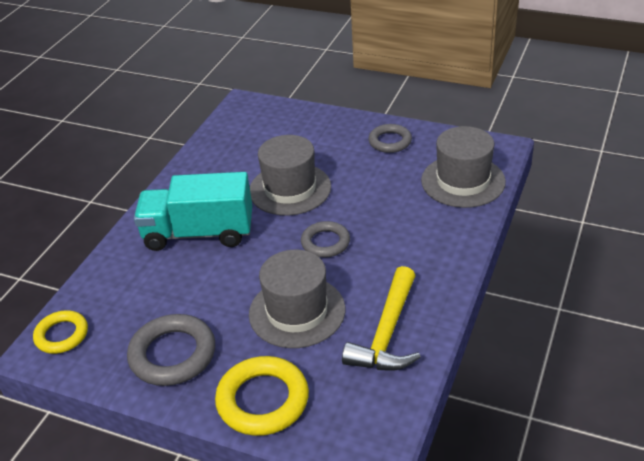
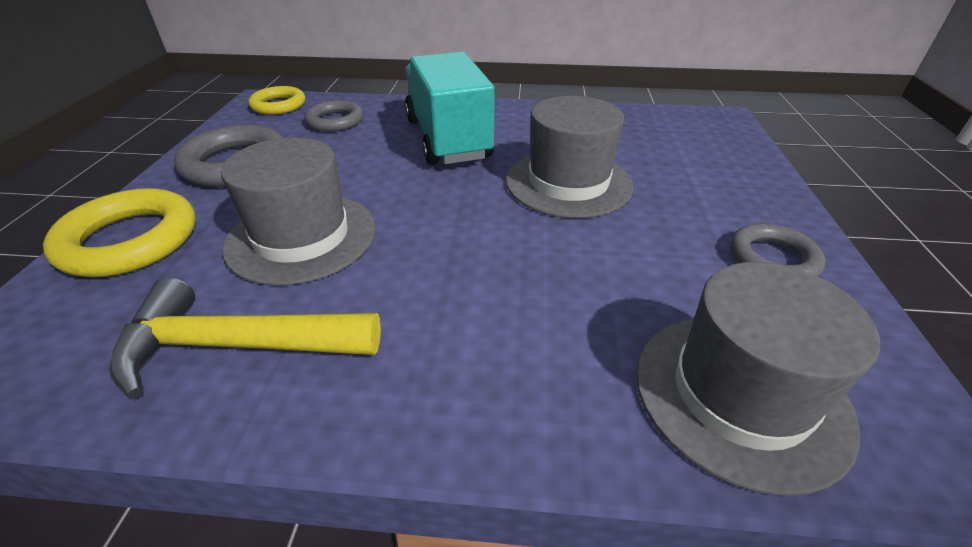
camera: 70 degrees right, 0 degrees up
(325, 242) = (460, 235): grey ring -> grey ring (335, 121)

